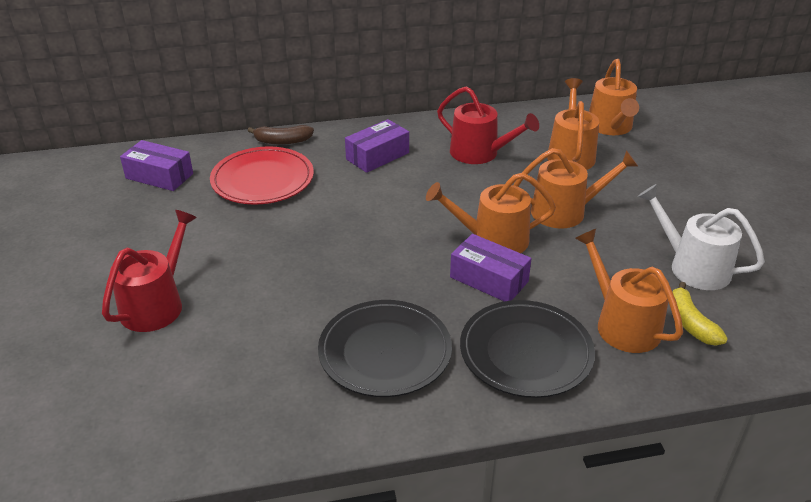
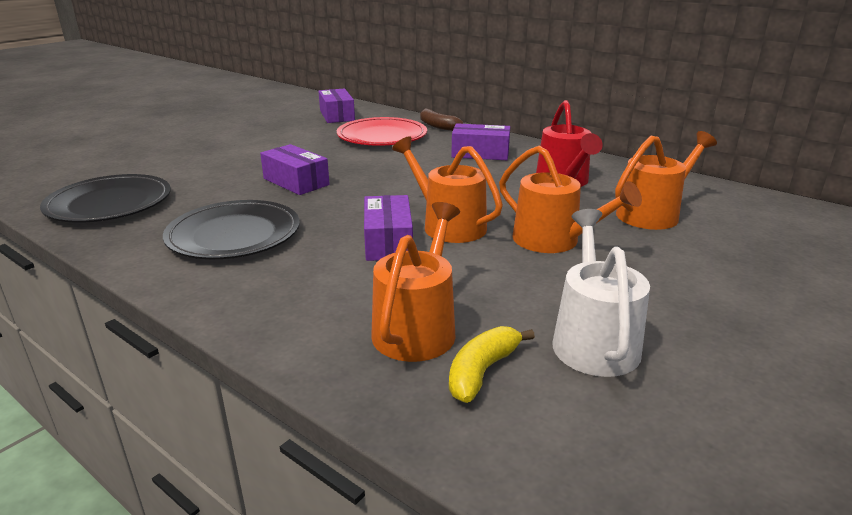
camera: 50 degrees right, 10 degrees down
(156, 304) = (203, 157): red watering can -> none
(308, 273) = (296, 182): none -> purple box
(526, 352) = (304, 291): black plate -> black plate (109, 204)
(610, 127) = (747, 216): orange watering can -> none

